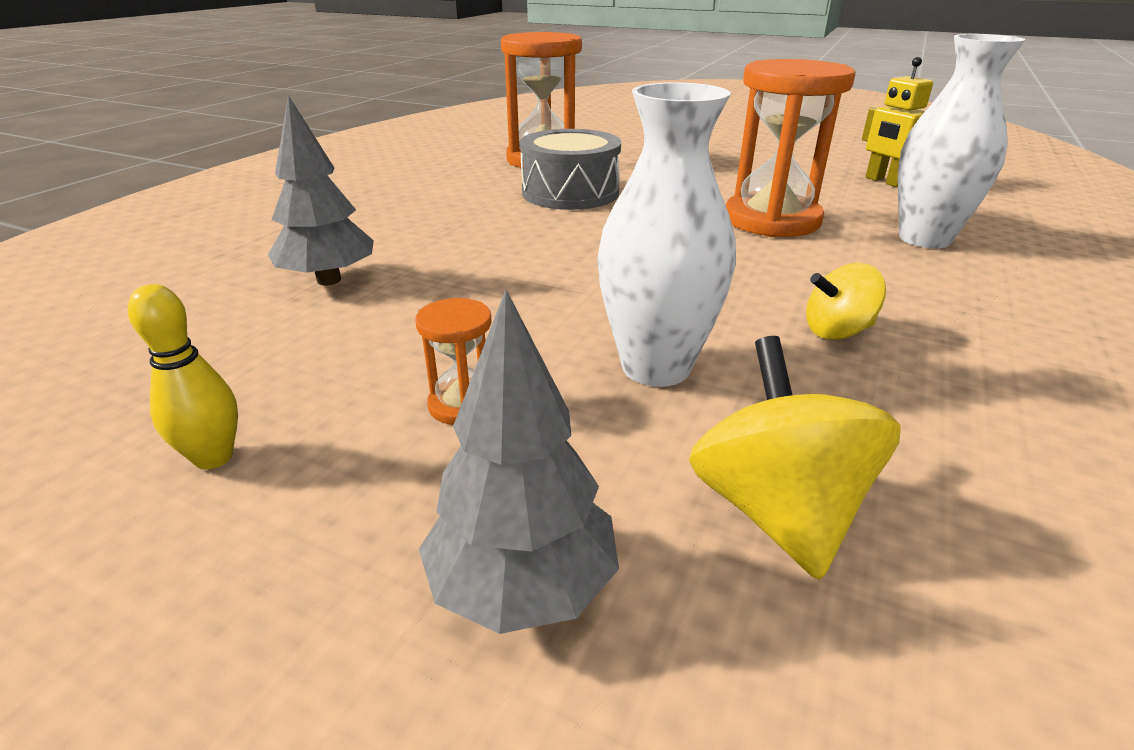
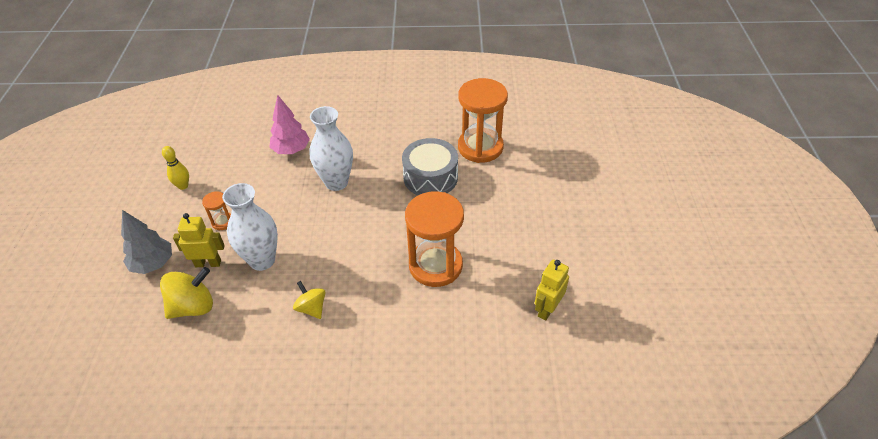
camera: 65 degrees right, 15 degrees up
(329, 280) = (291, 150): grey tree -> pink tree
(608, 454) = (208, 263): none -> yellow robot
(924, 239) = (443, 334): white vase -> white vase (336, 182)

